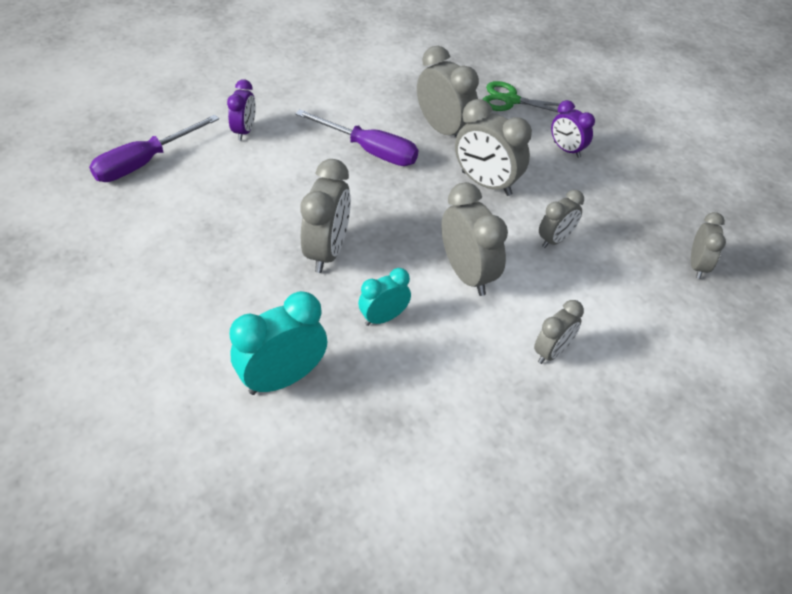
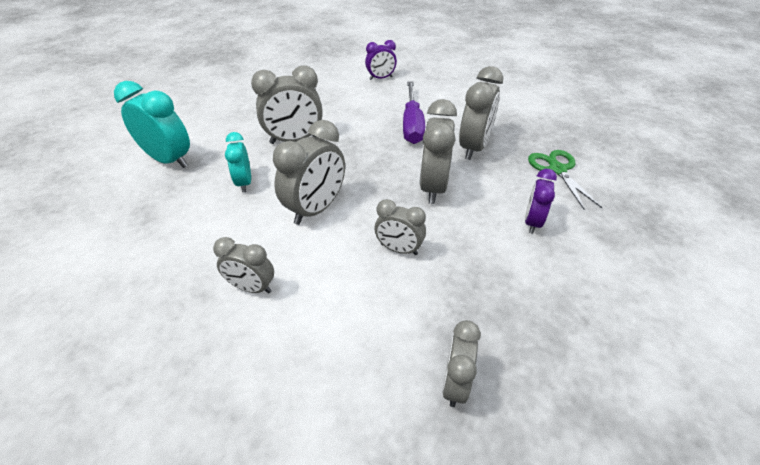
camera: 65 degrees right, 5 degrees down
(144, 163) = (322, 62): purple screwdriver -> none
(383, 317) = (244, 183): turquoise clock -> turquoise clock turned 135 degrees counterclockwise
(697, 265) = (455, 383): grey clock -> grey clock turned 120 degrees clockwise

